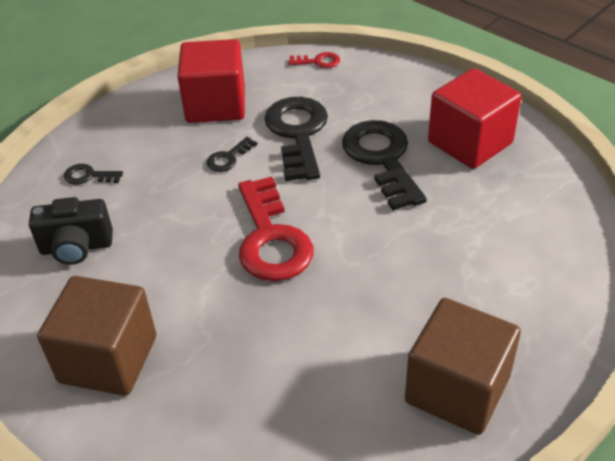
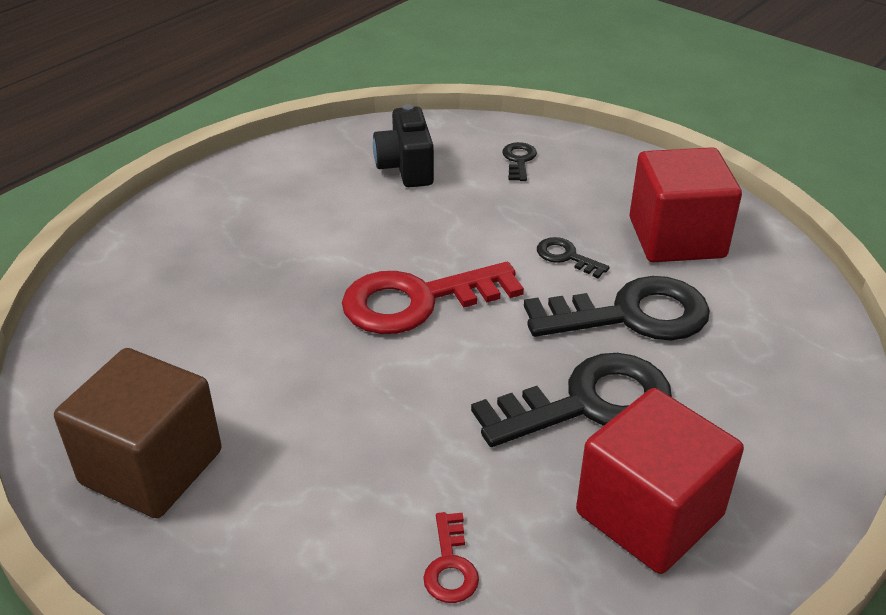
camera: 85 degrees right, 5 degrees down
(108, 359) = (253, 205): brown cube -> none
(318, 62) = (821, 330): red key -> red key (450, 566)

